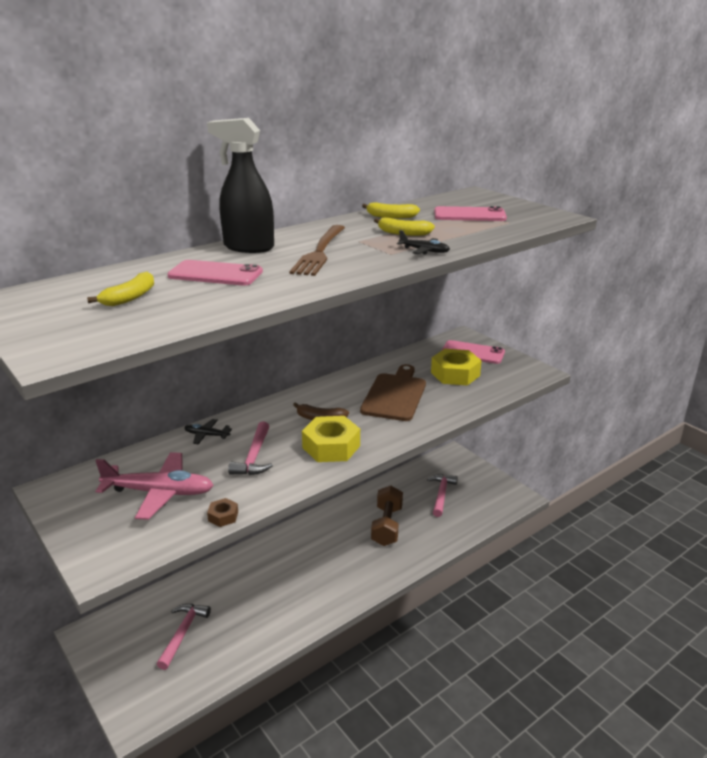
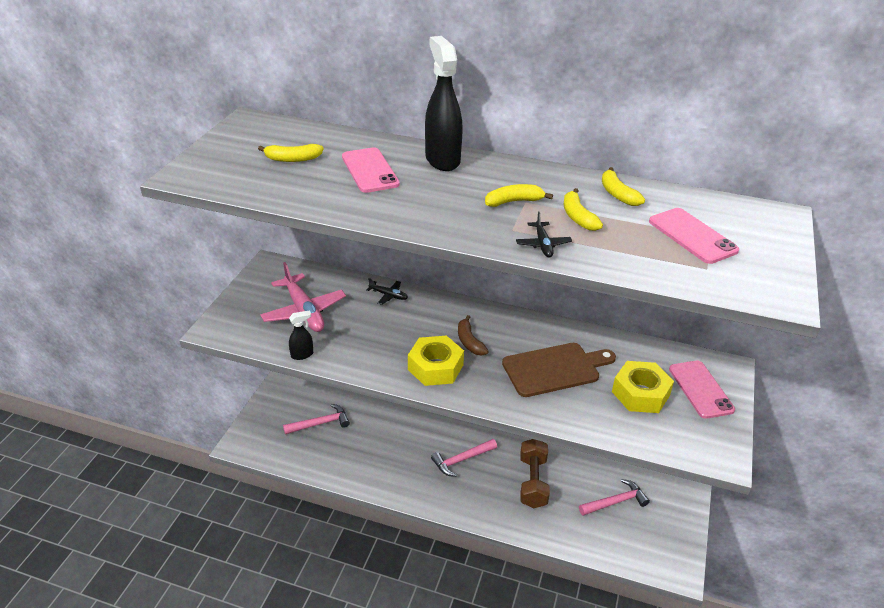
camera: 55 degrees right, 10 degrees up
(206, 435) = (388, 295): black plane -> black plane turned 135 degrees clockwise
(223, 516) = (302, 355): brown nut -> black spray bottle
(254, 457) = (384, 333): pink hammer -> pink hammer (462, 460)
(319, 252) = (470, 195): brown fork -> none
(352, 243) = (514, 201): none -> yellow banana
(387, 526) = (533, 482): brown dumbbell -> brown dumbbell turned 60 degrees counterclockwise

